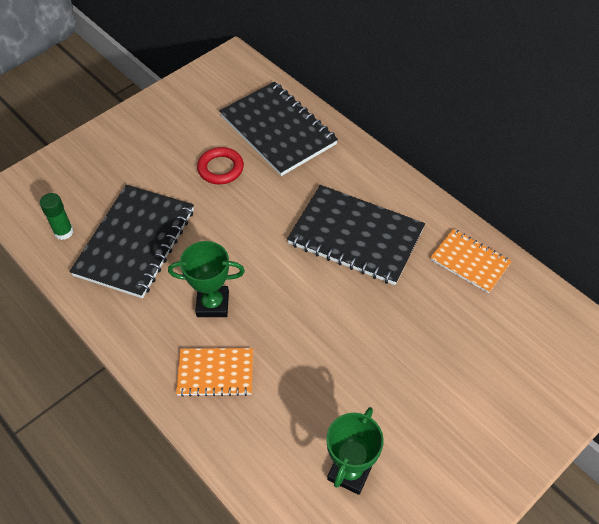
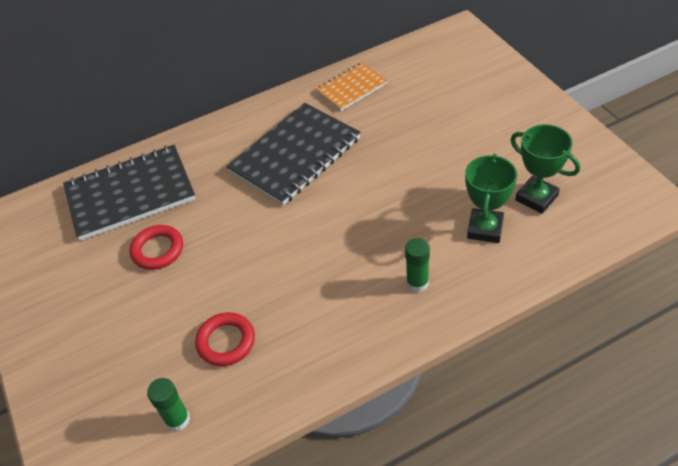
camera: 70 degrees left, 5 degrees down
(135, 242) = (226, 342): black notebook -> red ring
(212, 304) = (335, 276): green trophy -> green trophy (485, 229)
(215, 373) = (417, 283): orange notebook -> green glue stick

